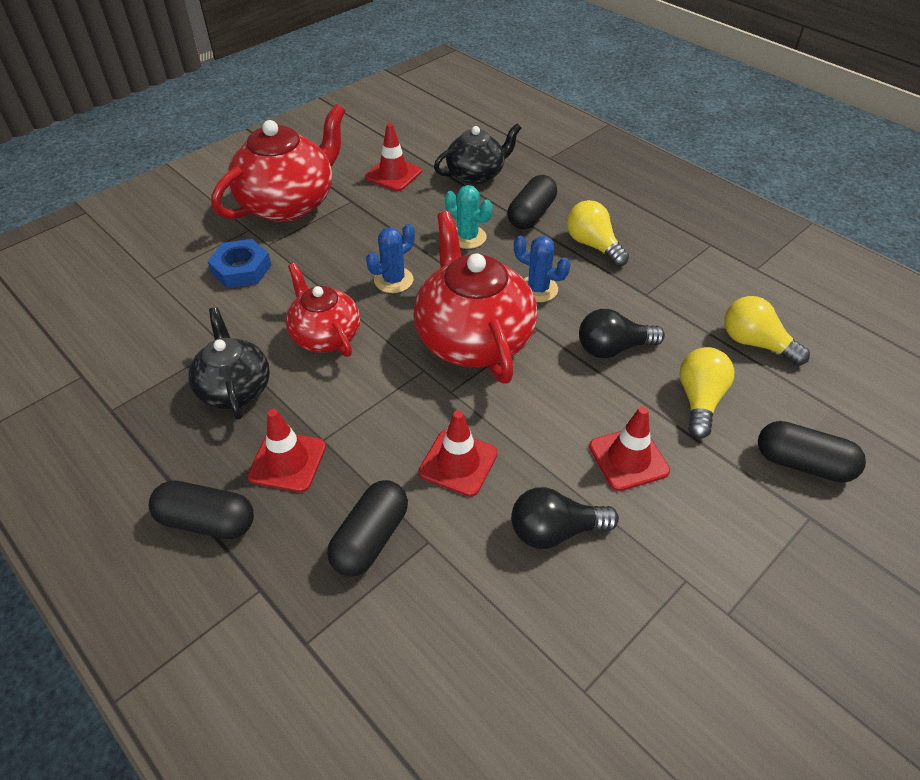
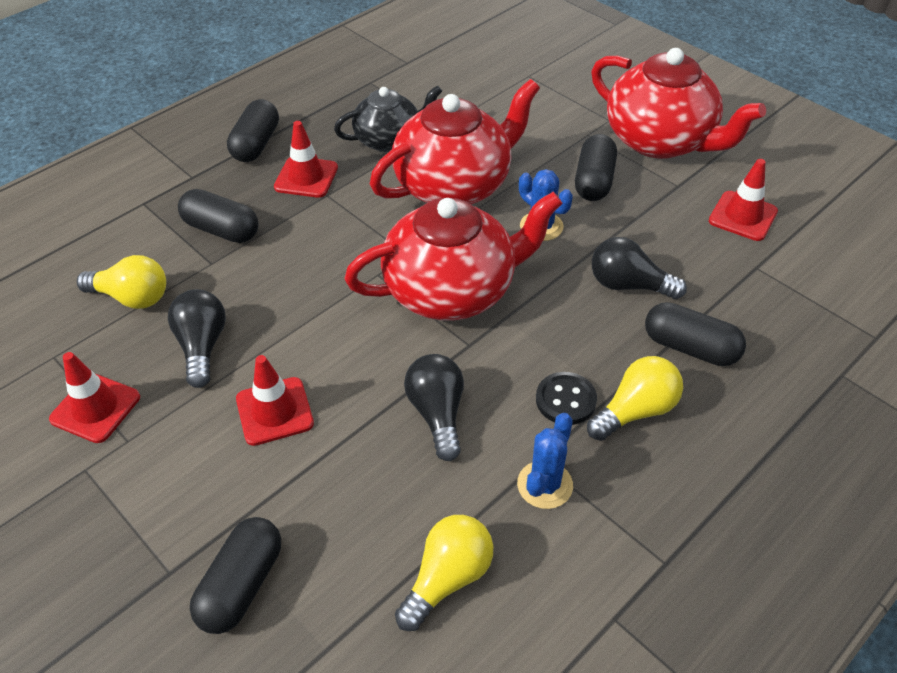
camera: 90 degrees right, 0 degrees up
(241, 269) = (546, 123): blue nut -> none
(325, 335) = (454, 185): red teapot -> red teapot, size x1.65
(337, 245) = (594, 181): none -> black capsule
(458, 463) = (289, 280): red traffic cone -> red traffic cone (95, 408)
(467, 237) = (628, 285): turquoise cactus -> black light bulb
(476, 174) = (768, 293): black teapot -> none
(538, 289) = (538, 348): blue cactus -> blue cactus (544, 485)
(588, 278) = (565, 400): none -> black button
(699, 400) = (349, 491): yellow light bulb -> yellow light bulb (132, 297)

